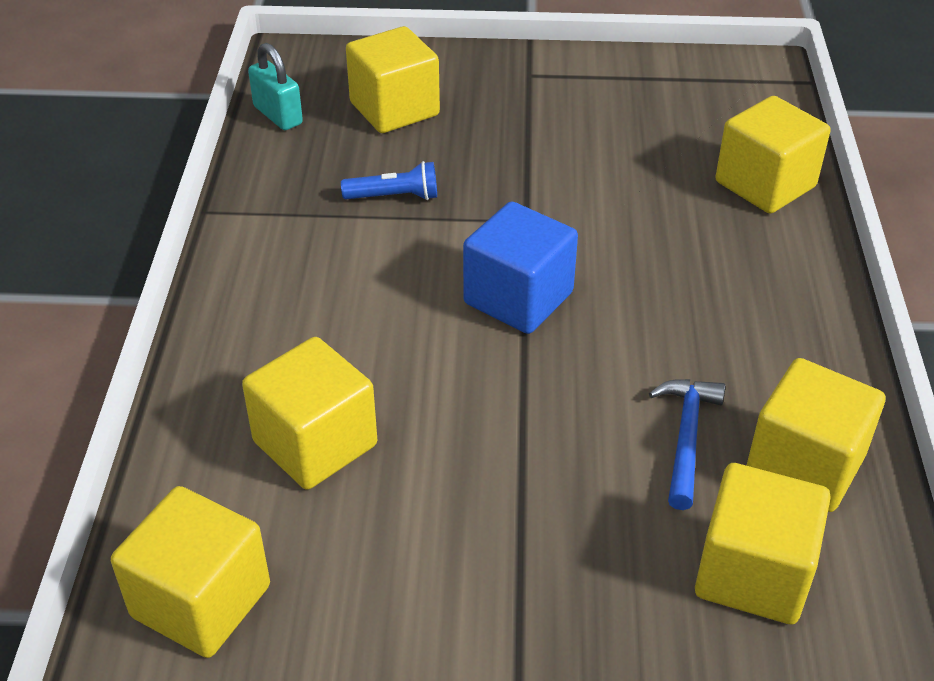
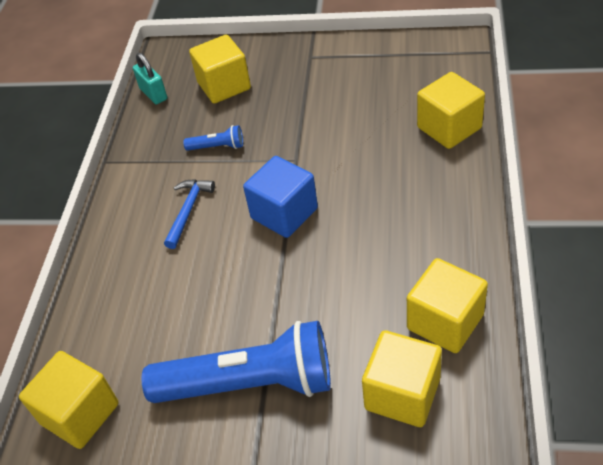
camera: 10 degrees right, 5 degrees up
(315, 443) = (153, 313): yellow cube -> none
(495, 556) = (250, 384): none -> blue flashlight
(686, 438) = (374, 305): blue hammer -> blue hammer (188, 211)

